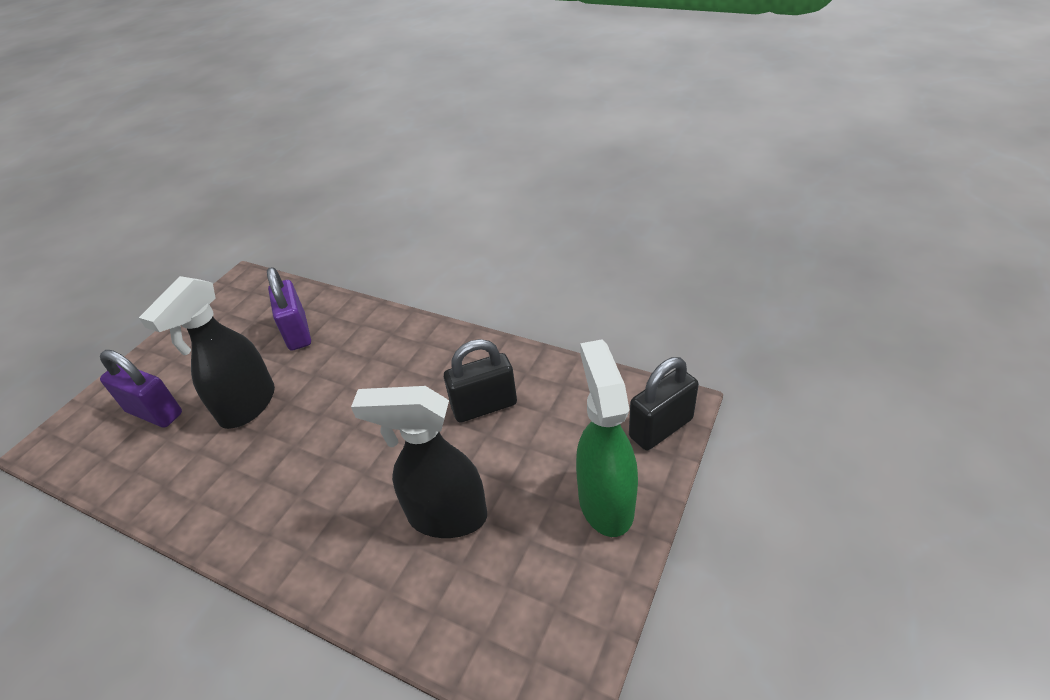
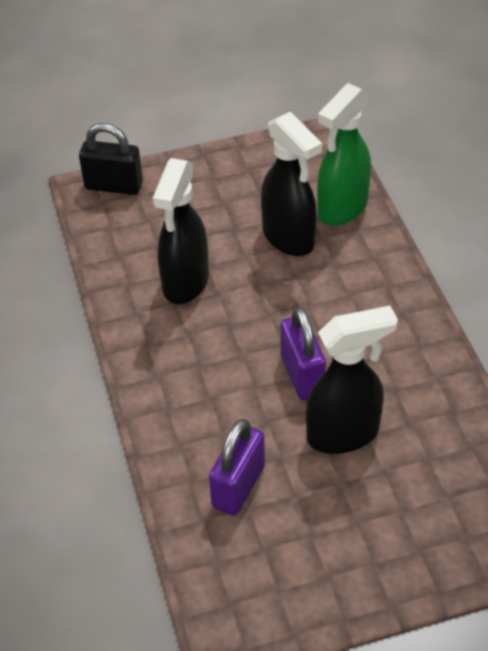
camera: 135 degrees left, 5 degrees up
(154, 412) = (425, 499): purple padlock -> purple padlock (302, 375)
(484, 406) = (185, 283): black padlock -> black spray bottle
(605, 502) = (199, 179): green spray bottle -> green spray bottle (342, 209)

